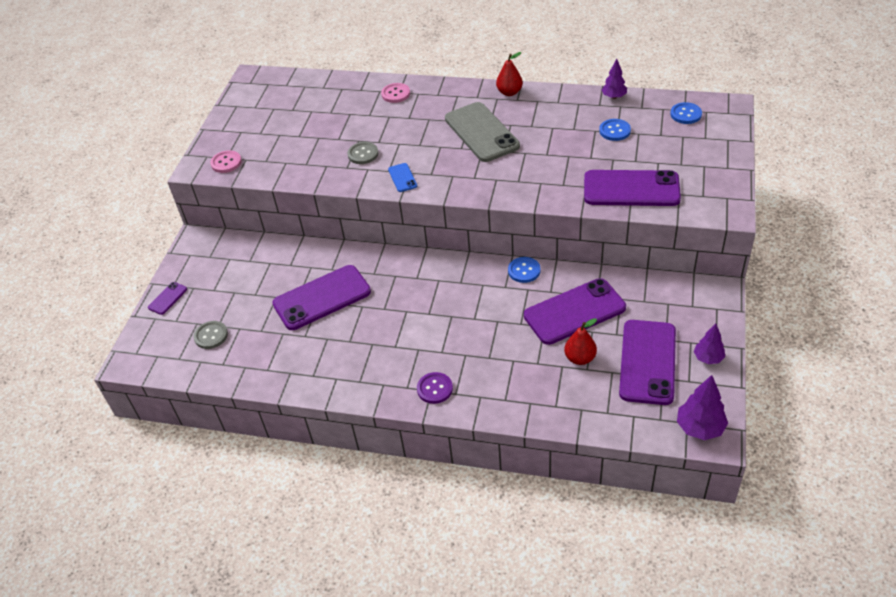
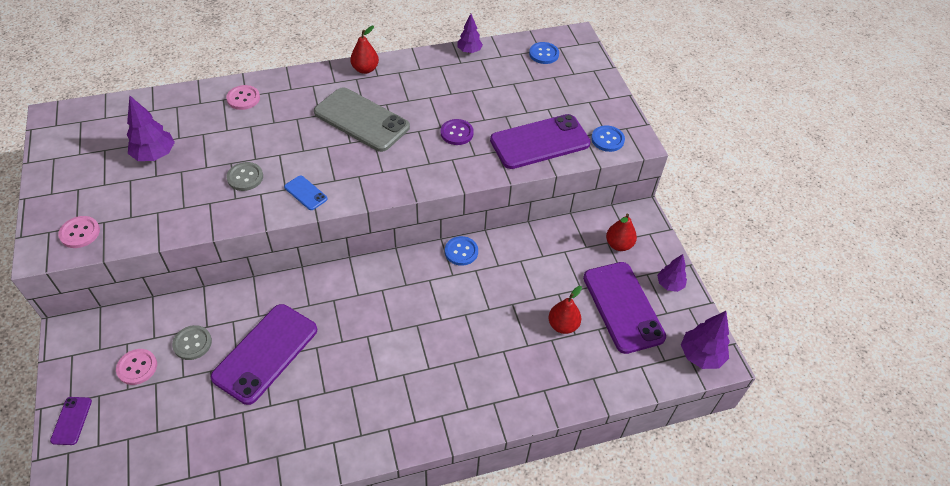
camera: 35 degrees left, 5 degrees up
(211, 336) = (155, 447): grey button -> grey button (192, 343)
(227, 277) = (137, 367): none -> pink button
(306, 121) = (155, 155): none -> purple tree
(435, 389) = (444, 412): purple button -> purple button (457, 133)
(574, 312) = (531, 279): purple phone -> none
(614, 131) = (490, 86): blue button -> blue button (607, 139)
(678, 309) = (618, 244): none -> red pear

